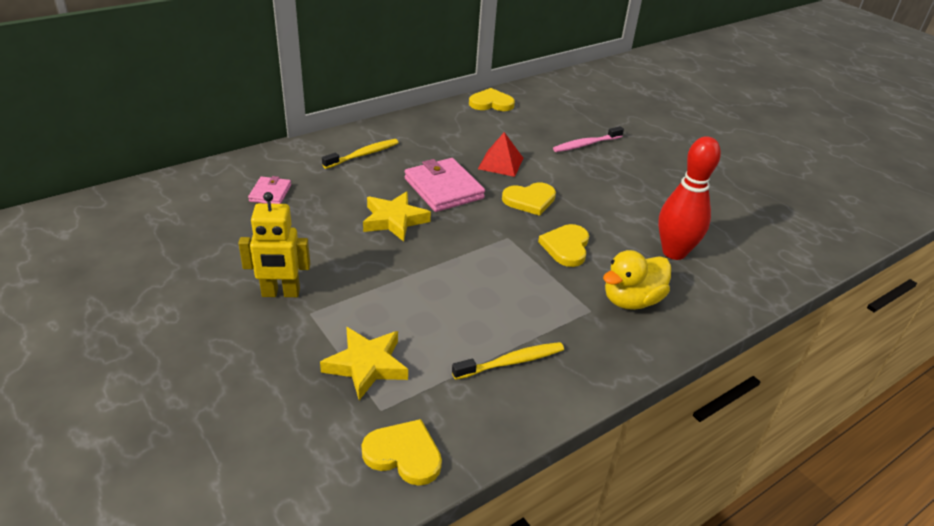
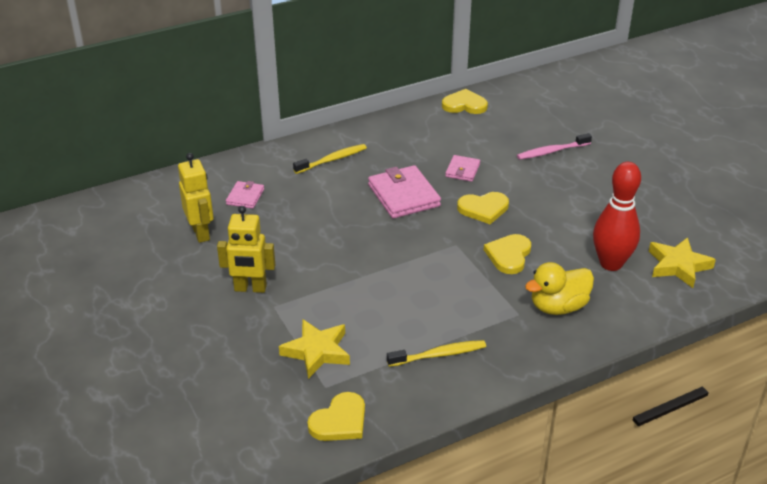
camera: 10 degrees right, 0 degrees up
(220, 232) = (201, 233): none -> yellow robot
(394, 220) = (354, 225): yellow star -> yellow star (678, 265)
(404, 454) = (340, 421): yellow heart -> yellow heart turned 105 degrees clockwise
(500, 163) = (462, 170): red pyramid -> pink wallet

